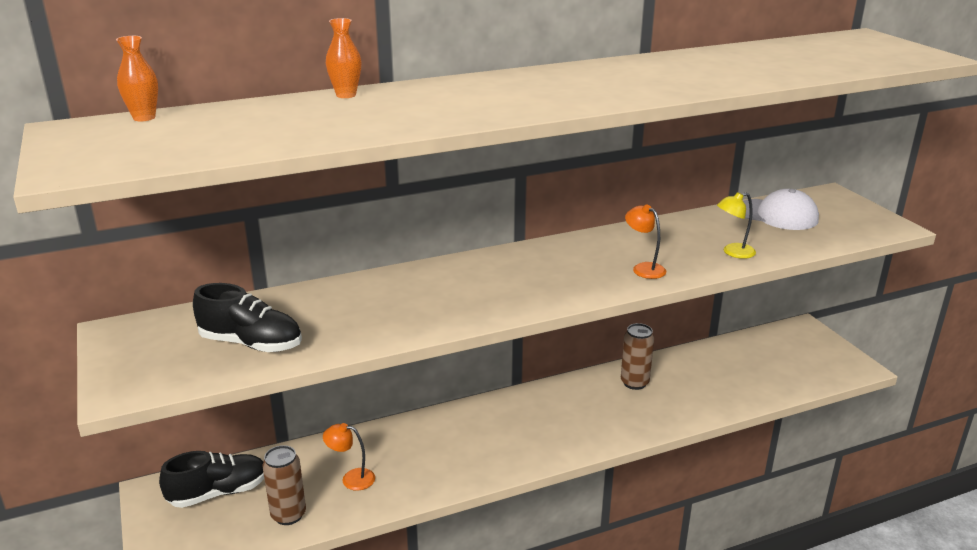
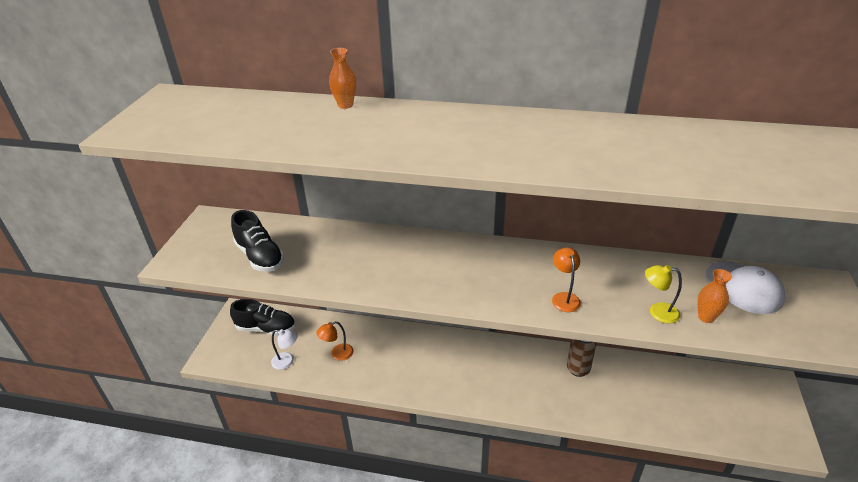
camera: 35 degrees right, 10 degrees up
(144, 118) = (213, 95): orange vase -> orange vase (706, 317)
(288, 515) = (287, 362): brown can -> white lamp
(351, 478) = (337, 354): orange lamp -> orange lamp turned 75 degrees counterclockwise

